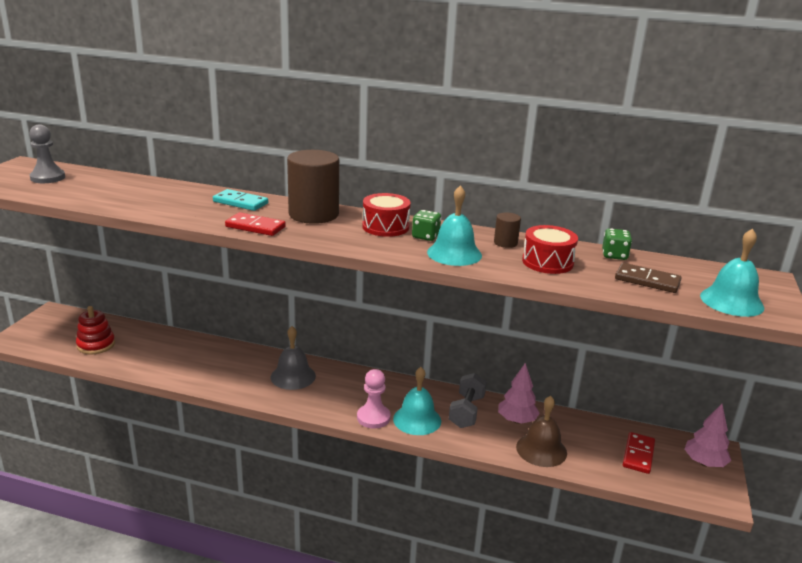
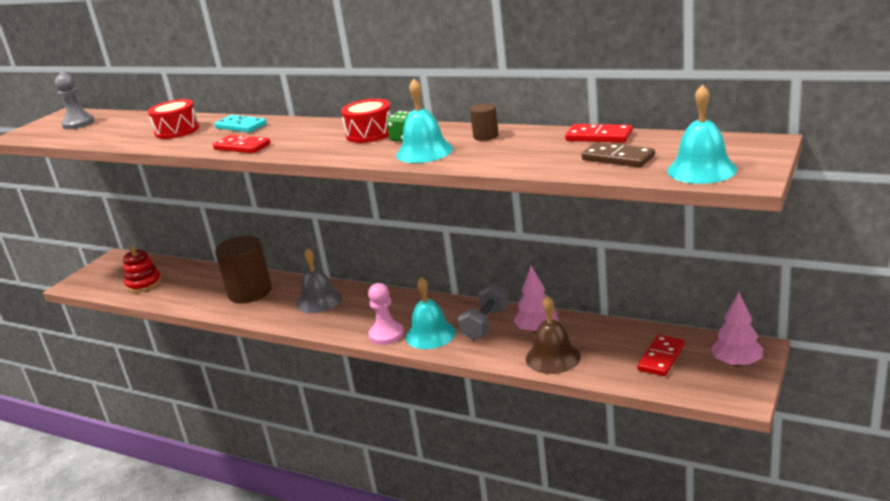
camera: 15 degrees right, 0 degrees up
(313, 214) = (305, 130): brown cylinder -> brown cylinder (250, 292)
(547, 262) = (519, 150): red drum -> red drum (177, 131)
(614, 255) = (599, 136): green dice -> red domino

